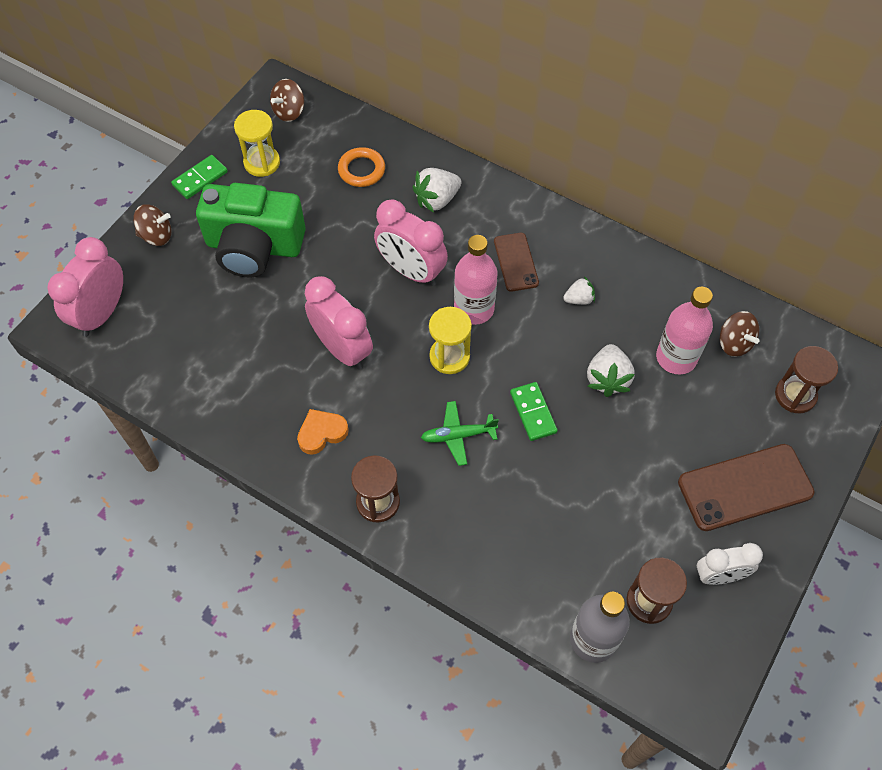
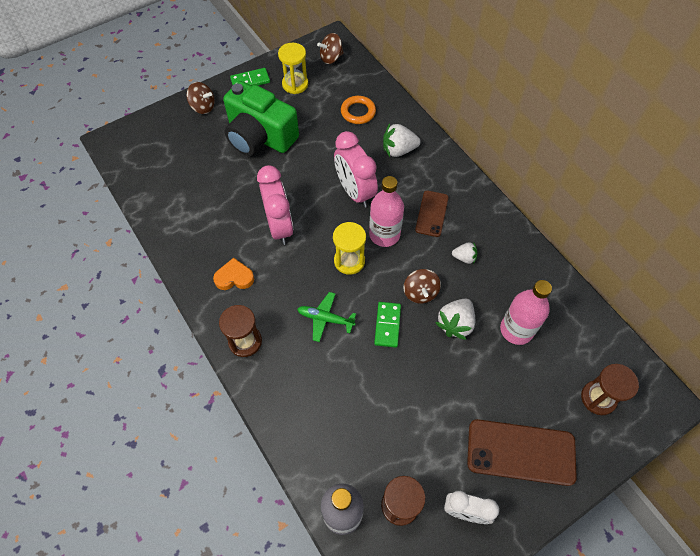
camera: 25 degrees right, 0 degrees up
(102, 313) = (142, 143): pink clock -> none
(734, 343) = (568, 337): brown spinning top -> brown spinning top (420, 292)

